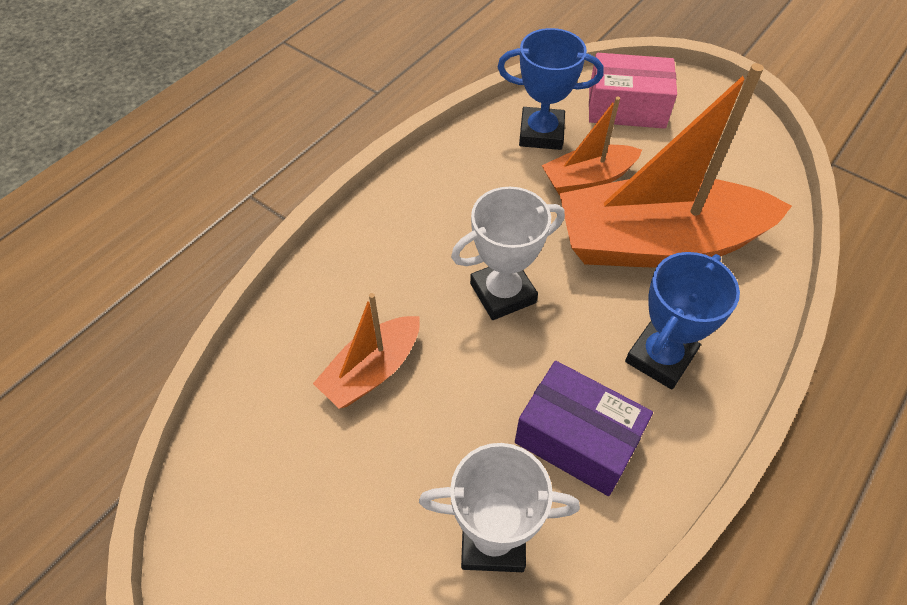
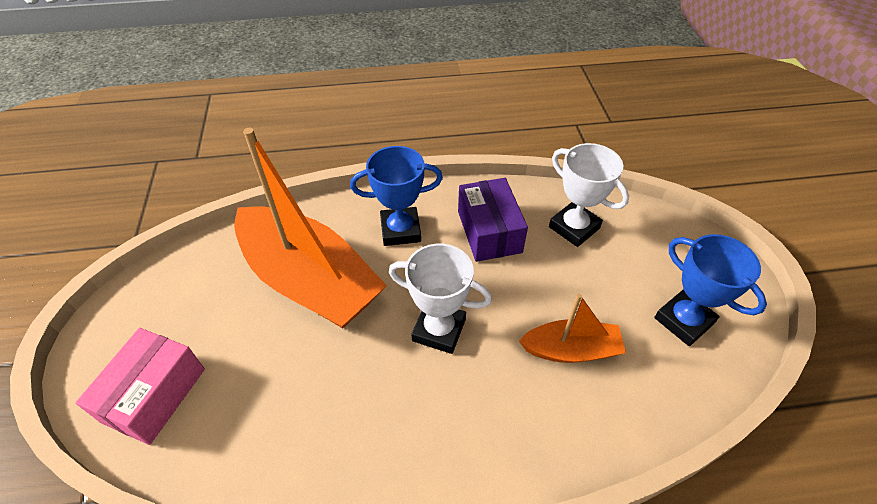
camera: 135 degrees left, 5 degrees down
(541, 133) = (245, 434): blue trophy -> blue trophy (683, 321)
(588, 179) = (278, 360): orange boat -> none
(626, 107) = (154, 395): pink box -> pink box turned 60 degrees clockwise

